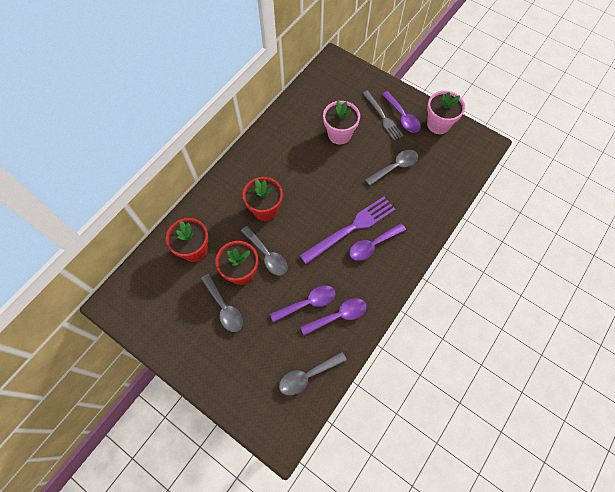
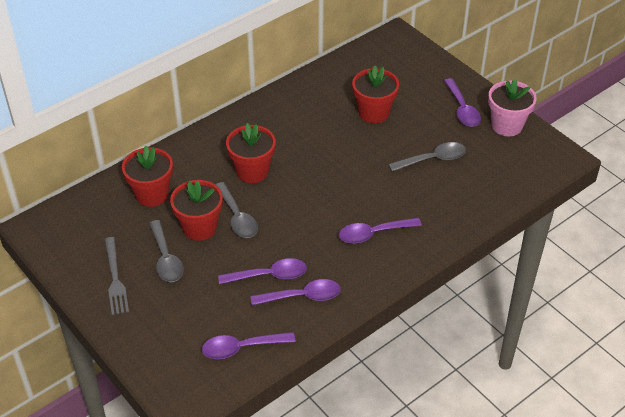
camera: 15 degrees right, 20 degrees down
(307, 376) = (241, 348): grey spoon -> purple spoon
(339, 134) = (374, 113): pink flower pot -> red flower pot
(351, 229) = (351, 211): purple fork -> none
(382, 117) = (436, 104): grey fork -> grey fork (115, 278)

